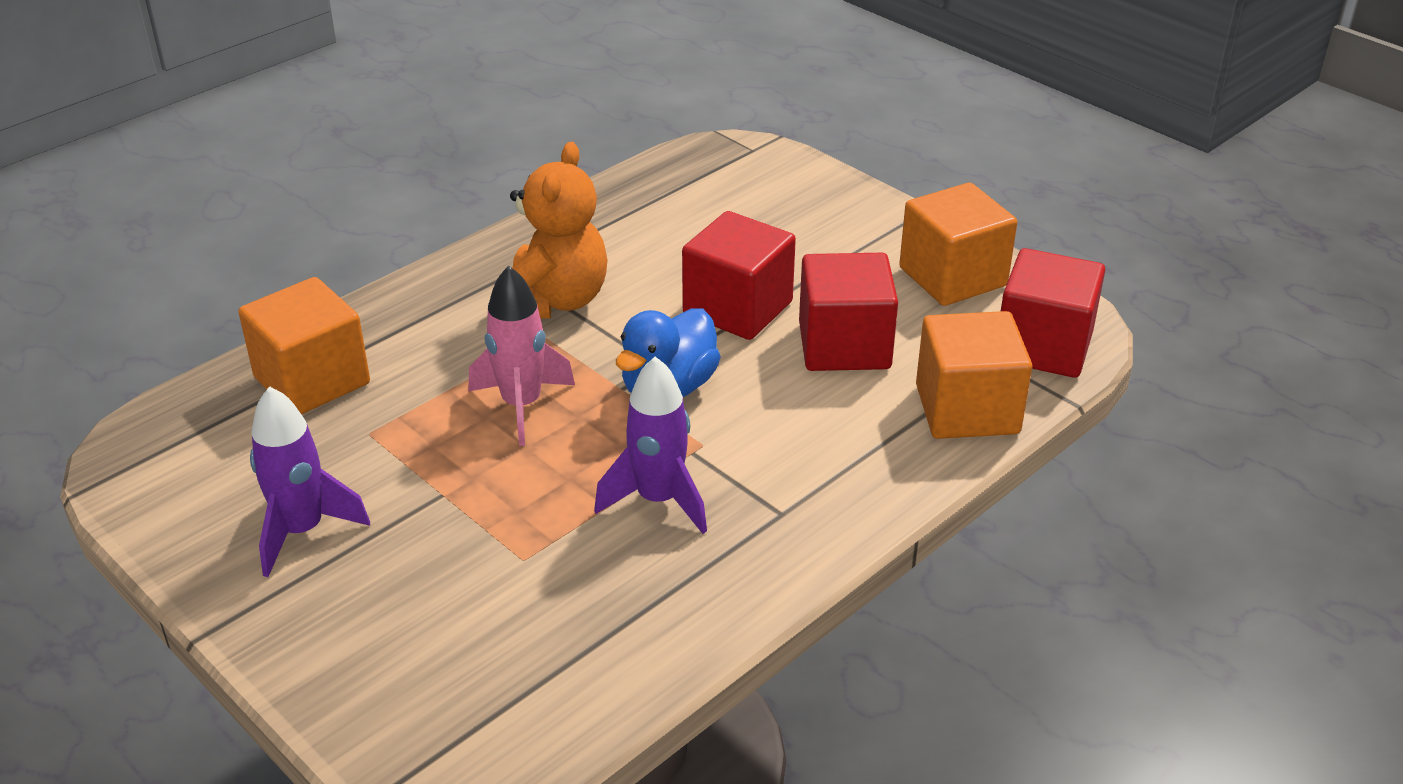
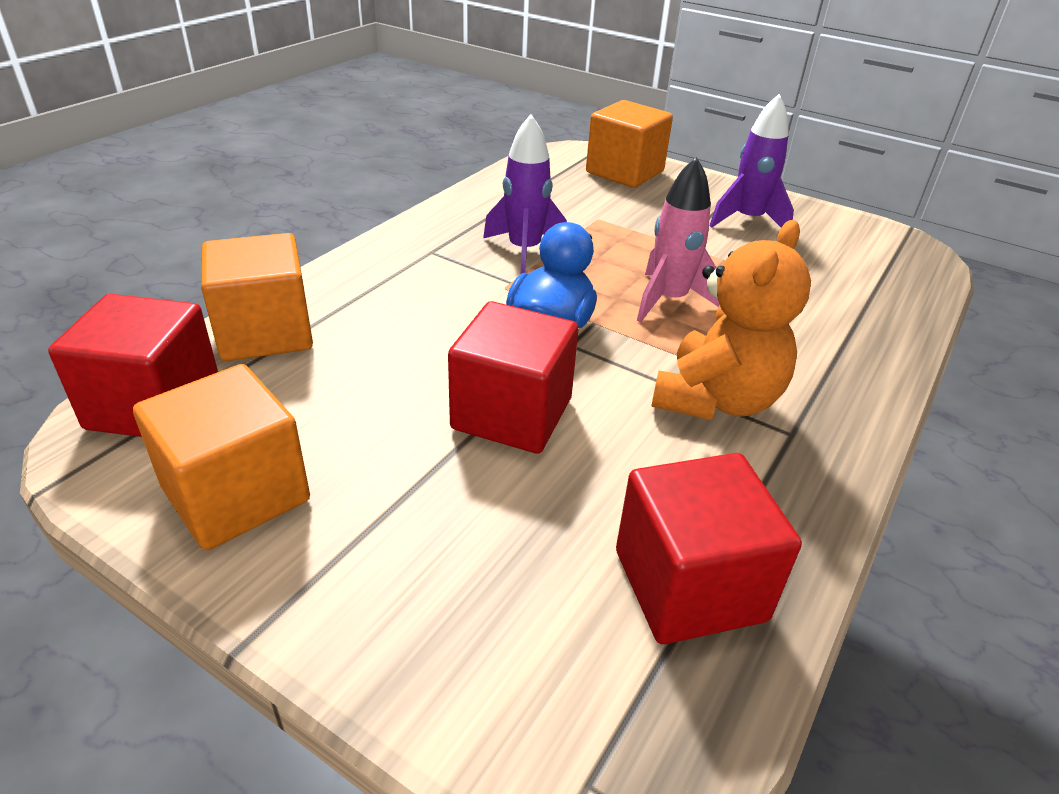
camera: 165 degrees right, 0 degrees up
(312, 380) = (856, 303): orange cube -> orange cube (624, 172)
(554, 301) = (716, 400): orange teddy bear -> orange teddy bear turned 150 degrees counterclockwise
(844, 346) = (386, 382): red cube -> red cube (689, 585)

